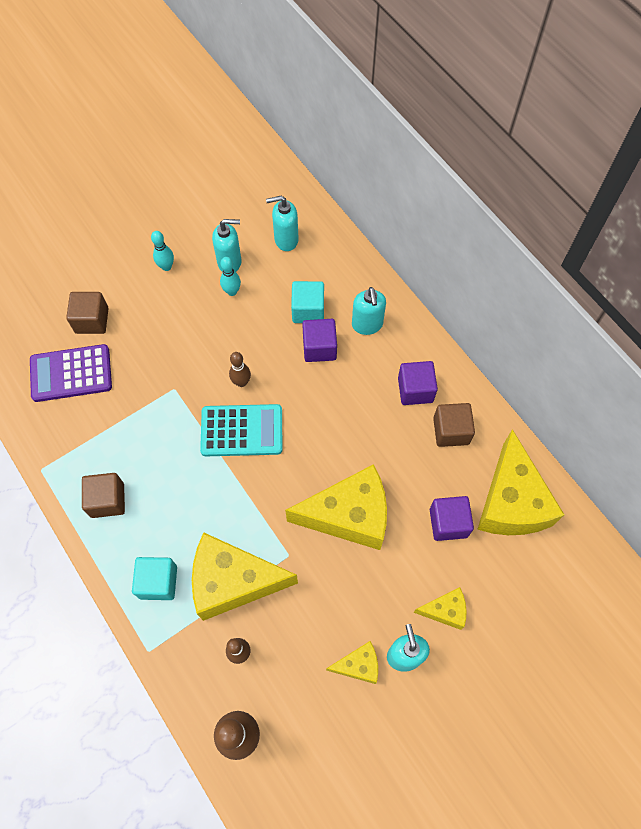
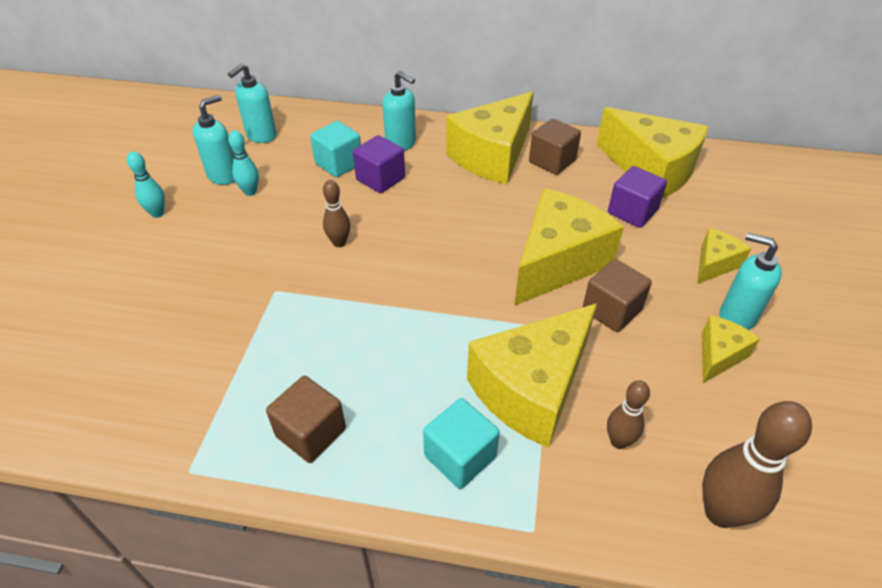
camera: 45 degrees left, 20 degrees down
(71, 374) = (133, 358): purple calculator -> none
(92, 320) = (112, 300): brown cube -> brown cube (611, 310)
(242, 430) = (384, 274): turquoise calculator -> none
(415, 390) = (492, 156): purple cube -> yellow cheese

